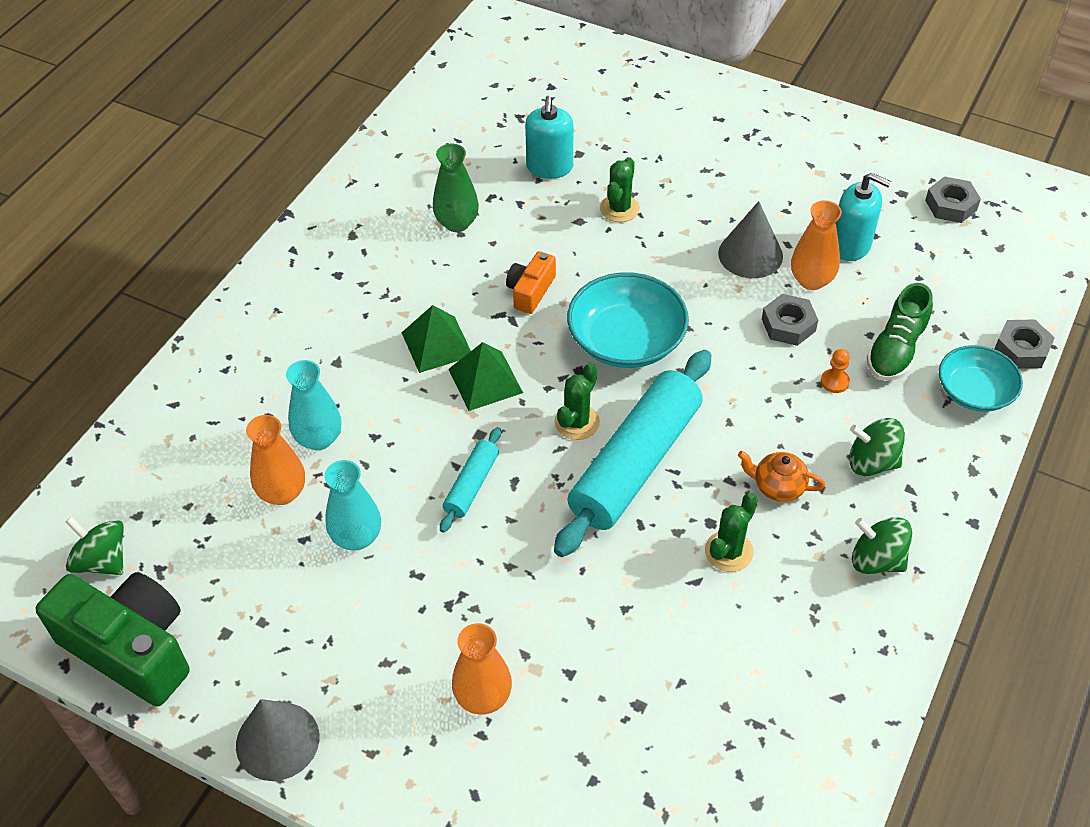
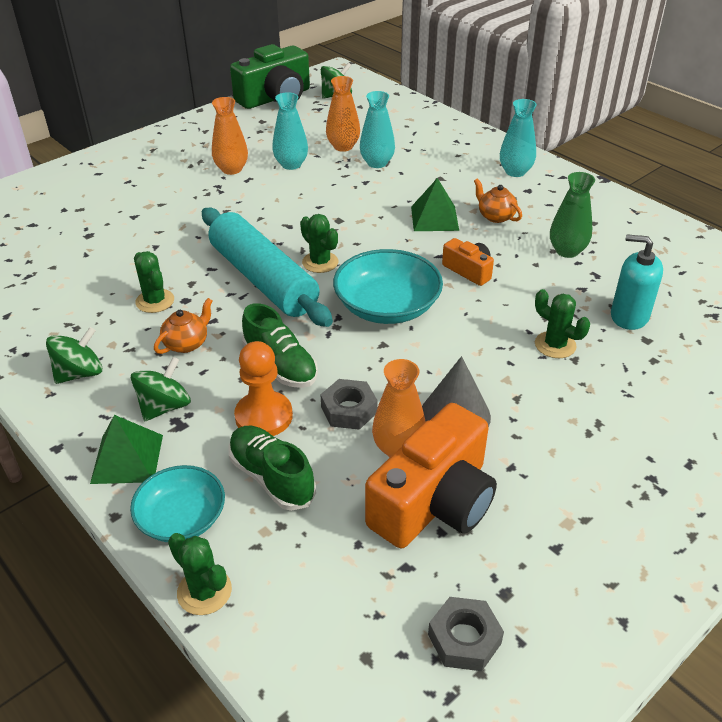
camera: 110 degrees right, 10 degrees down
(277, 741) = (186, 127): grey cone -> none
(295, 293) = (515, 172): none -> turquoise vase
(410, 291) = (495, 216): none -> orange teapot
(471, 485) = (298, 209): turquoise rolling pin -> none
(483, 697) = (148, 185): orange vase -> orange vase (231, 169)
(485, 380) = (386, 231): green pyramid -> green pyramid (127, 458)
(762, 395) = (280, 365): none -> green shoe
(834, 382) = (264, 416): orange pawn -> orange pawn, size x2.00
(851, 245) = (434, 502): turquoise soap dispenser -> orange camera
(1021, 349) = (204, 591): grey nut -> green cactus

